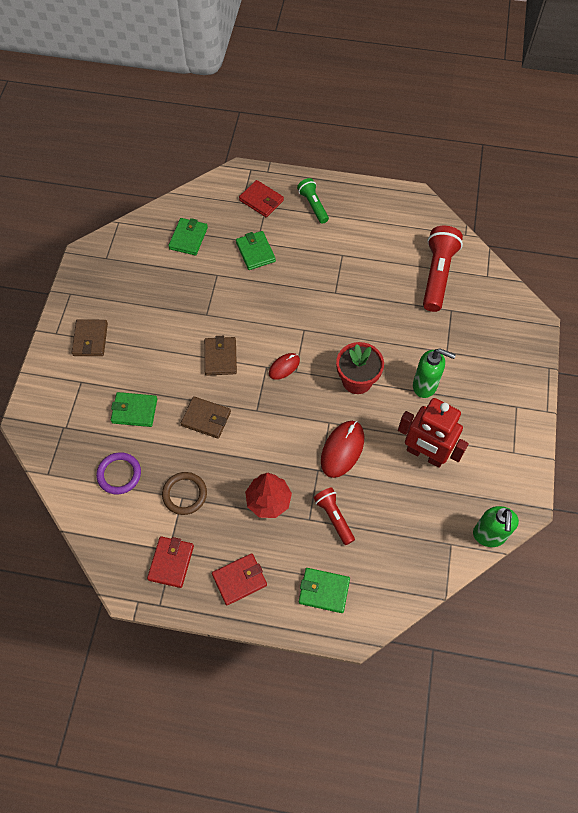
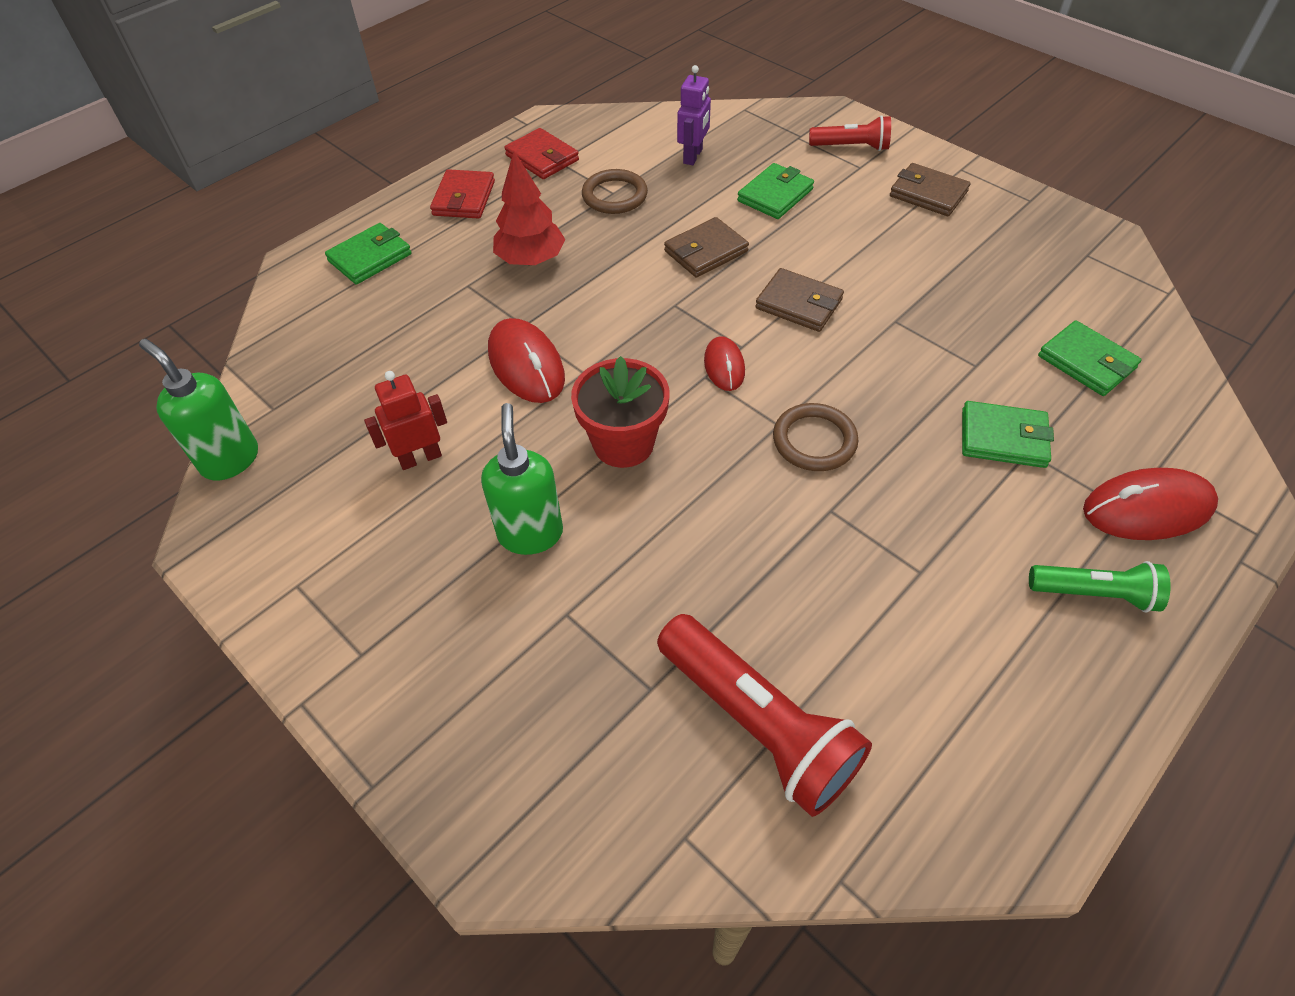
camera: 125 degrees right, 10 degrees down
(119, 474) = (693, 156): purple ring -> purple robot
(261, 200) = (1147, 509): red wallet -> red mouse
(303, 313) = (814, 440): none -> brown ring
(334, 517) = (443, 309): red flashlight -> red flashlight (851, 147)
(425, 386) = (530, 533): green soap dispenser -> green soap dispenser turned 120 degrees clockwise
(425, 454) = (420, 458): red robot -> red robot, size x0.57

